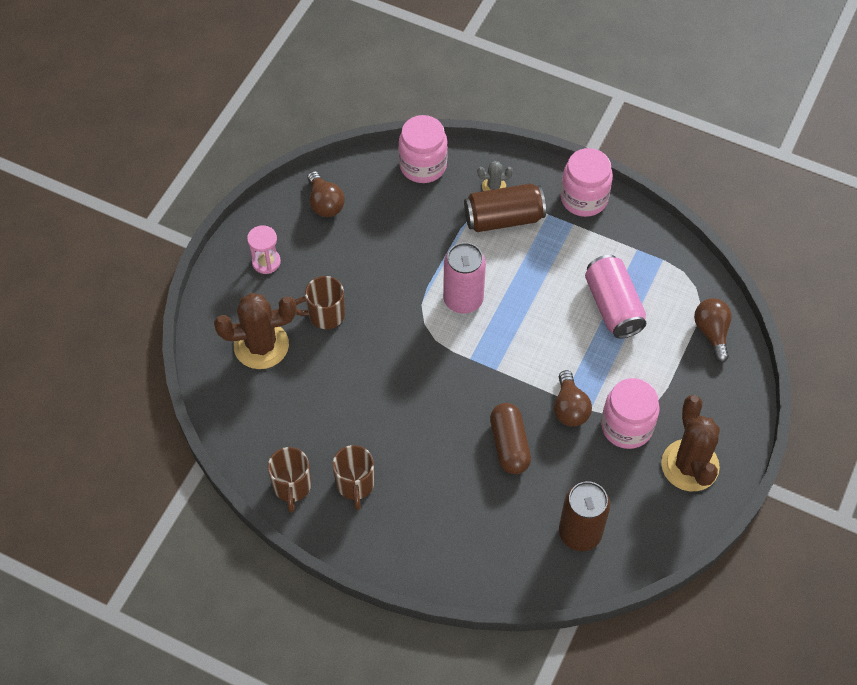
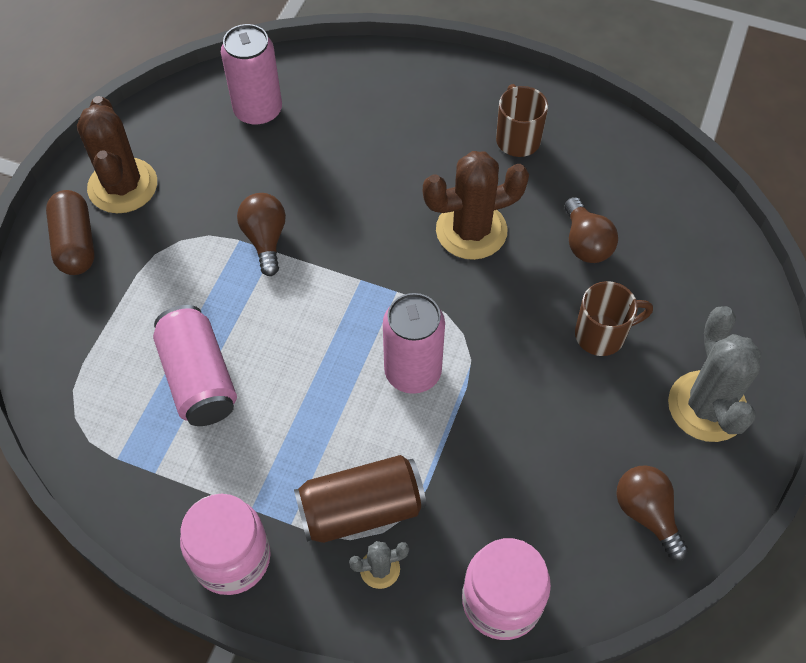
camera: 175 degrees right, 0 degrees up
(261, 345) = (675, 287): brown cactus -> brown cactus (471, 230)
(266, 262) = (707, 406): pink hourglass -> grey cactus
(292, 487) = (589, 132): brown mug -> none
(509, 445) = (340, 193): brown capsule -> brown capsule (75, 243)
(580, 533) = (258, 111): brown can -> pink can
(627, 426) = (195, 223): pink jar -> none
(712, 332) = (64, 351): brown light bulb -> brown light bulb (585, 243)

